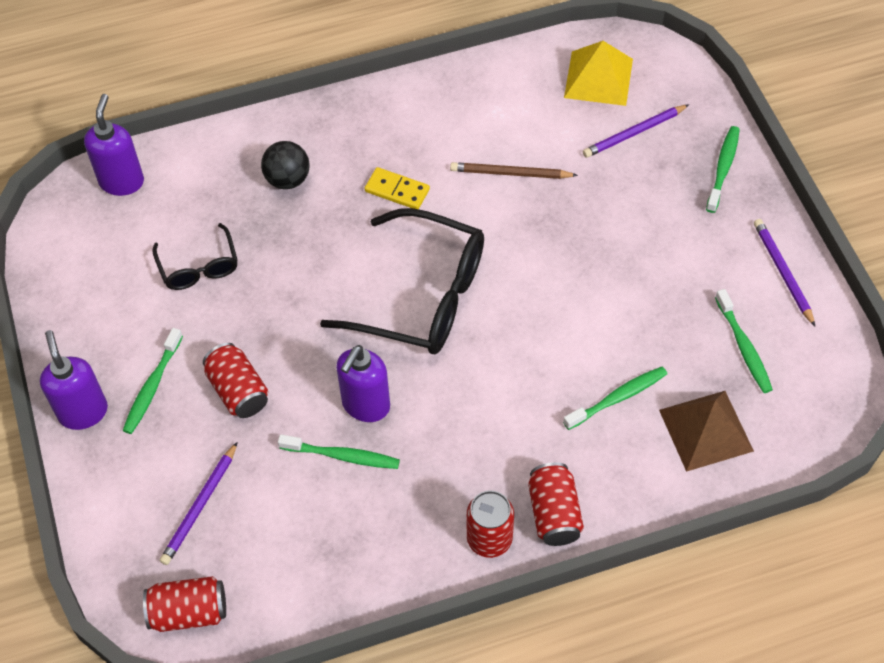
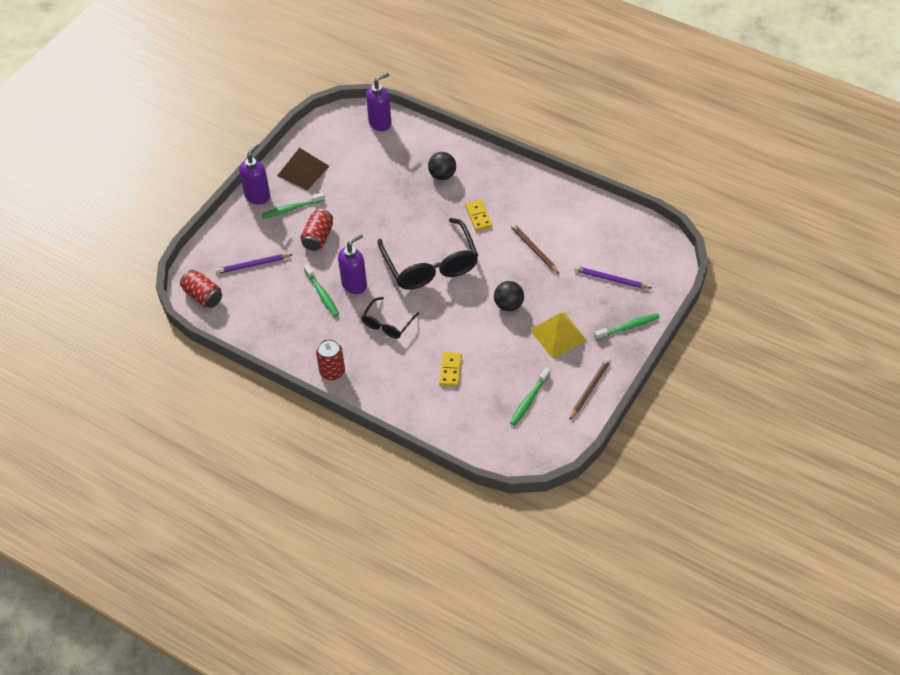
camera: 50 degrees right, 5 degrees down
(199, 267) = (364, 180): black glasses -> black glasses (387, 324)
(365, 405) = (354, 284): purple soap dispenser -> purple soap dispenser turned 150 degrees clockwise
(554, 513) = (367, 386): red can -> none
(572, 261) = (508, 305): none -> black ball
(598, 78) = (629, 244): yellow pyramid -> yellow pyramid (558, 335)
(617, 398) = (450, 370): green toothbrush -> yellow domino
(706, 430) = (467, 414): brown pyramid -> brown pyramid (303, 171)
(782, 272) = (590, 389): purple pencil -> brown pencil

